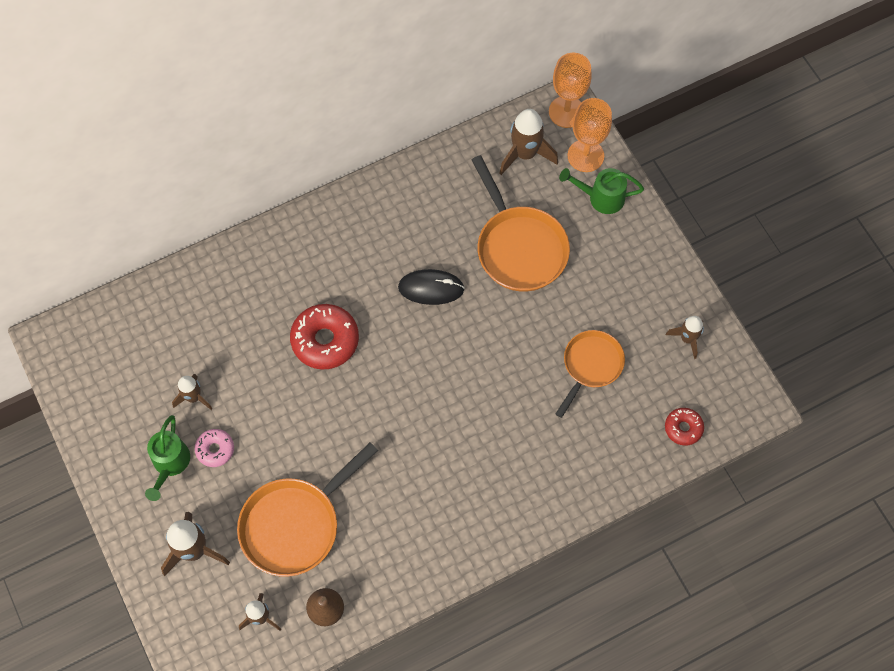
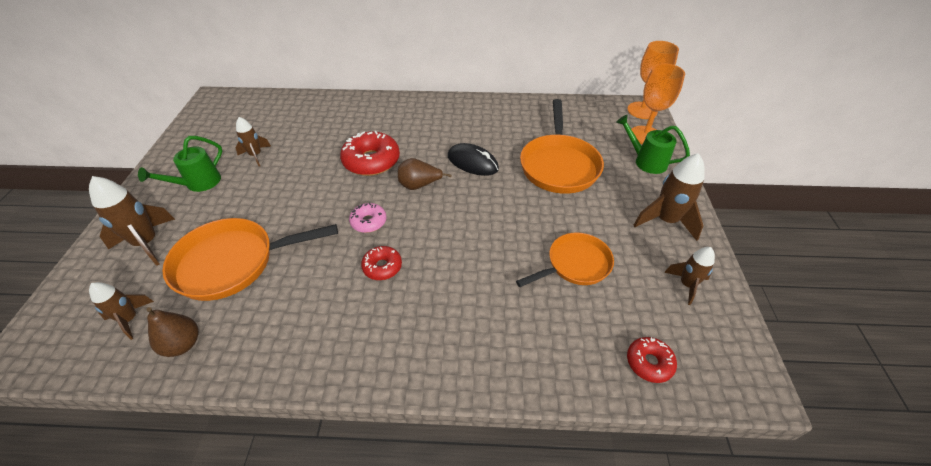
camera: 30 degrees right, 20 degrees down
(215, 449) = (235, 189): pink donut -> pink donut (368, 222)
(398, 347) = (419, 185): none -> brown pear
(430, 456) = (382, 267): none -> red donut
(525, 154) = (596, 120): brown rocket -> brown rocket (665, 221)

